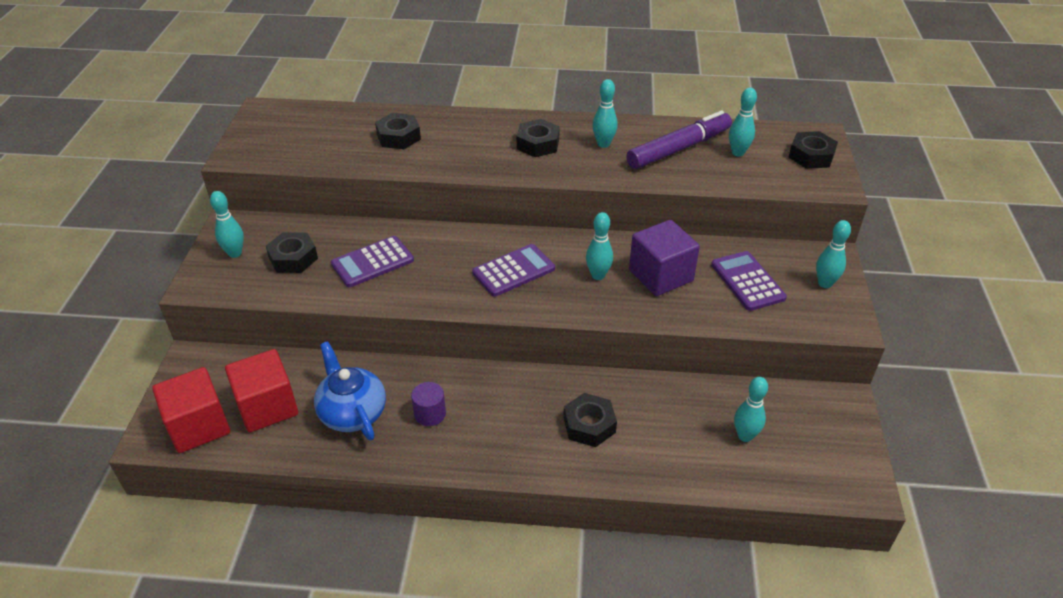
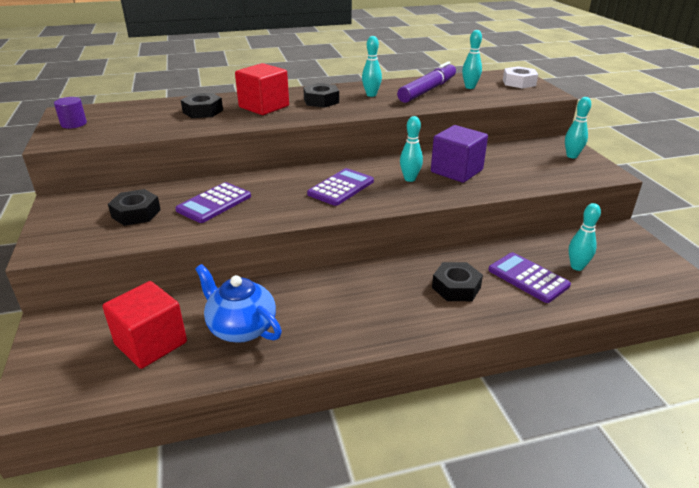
camera: 20 degrees left, 10 degrees down
(199, 426) = (81, 377): red cube -> red cube (264, 107)
(235, 253) = (74, 220): turquoise bowling pin -> none
(430, 414) = (315, 311): purple cylinder -> purple cylinder (74, 124)
(747, 281) = (520, 164): purple calculator -> purple calculator (528, 278)
(811, 156) = (519, 82): black nut -> white nut

